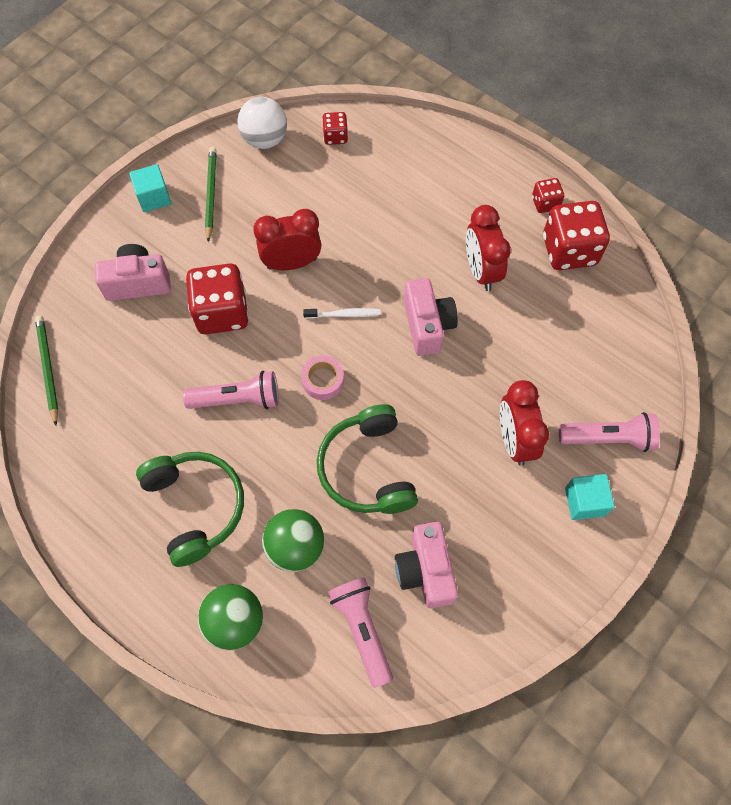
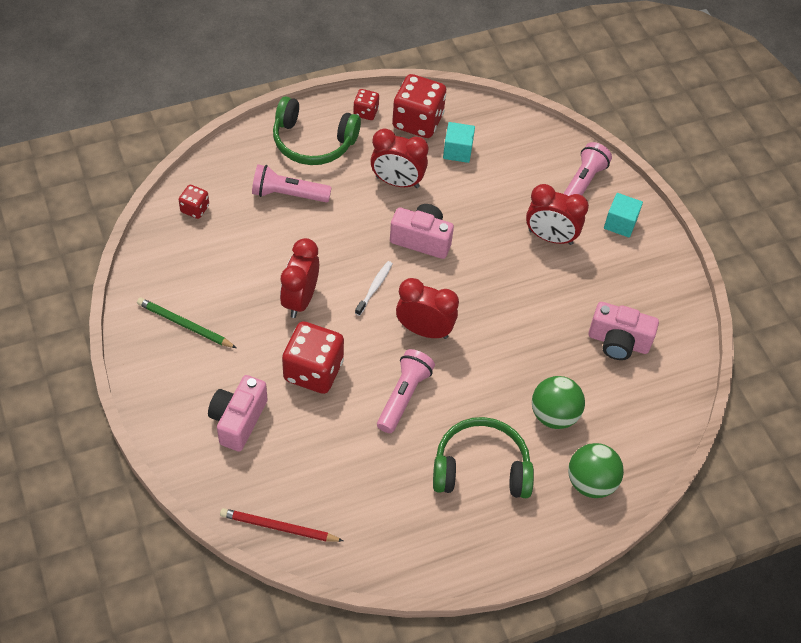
camera: 65 degrees left, 10 degrees down
(48, 369) = (279, 527): green pencil -> red pencil
(154, 197) = (154, 369): turquoise cube -> turquoise cube (457, 151)
(265, 140) = (157, 259): white ball -> none
(323, 380) = (424, 330): pink tape -> red clock
(362, 629) = (641, 402): pink flashlight -> pink flashlight (288, 194)
(367, 468) = (518, 338): green headphones -> green headphones (313, 142)

